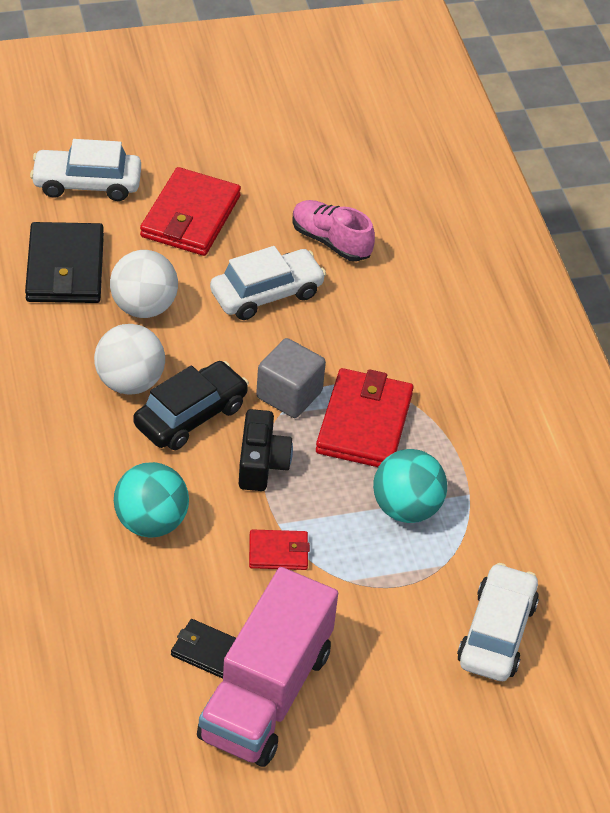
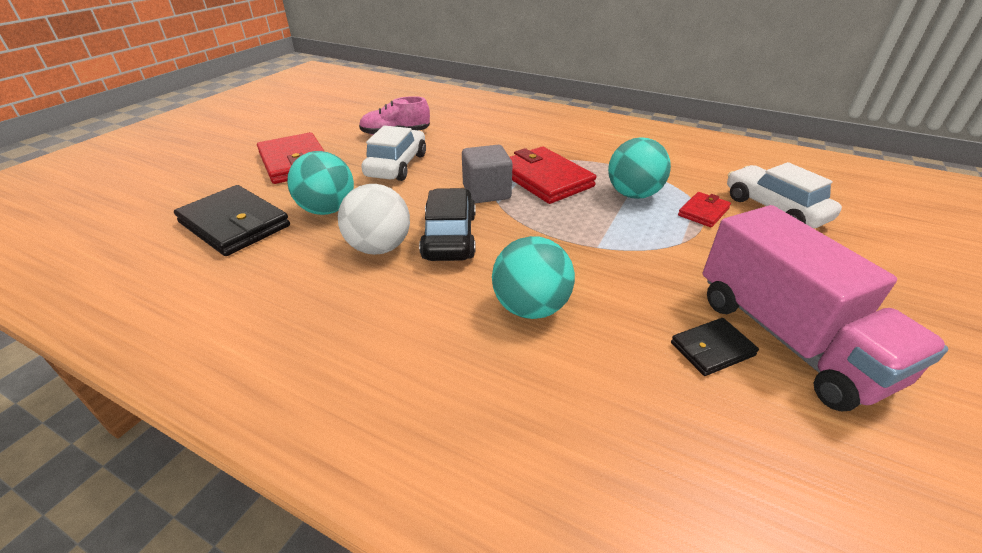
camera: 45 degrees left, 10 degrees down
(87, 184) = (194, 183): white car -> none
(144, 307) = (327, 210): white ball -> turquoise ball
(261, 463) = (532, 228): black camera -> none
(278, 552) = (626, 259): red wallet -> red wallet (703, 212)

